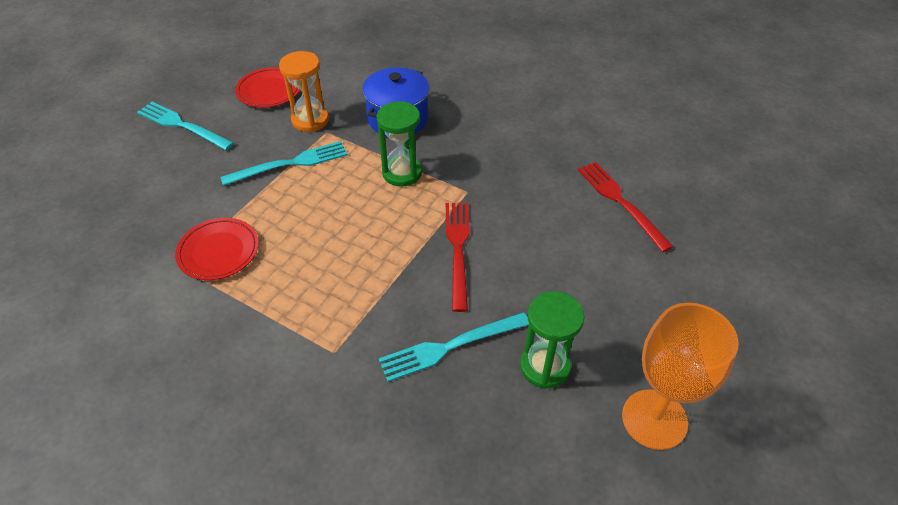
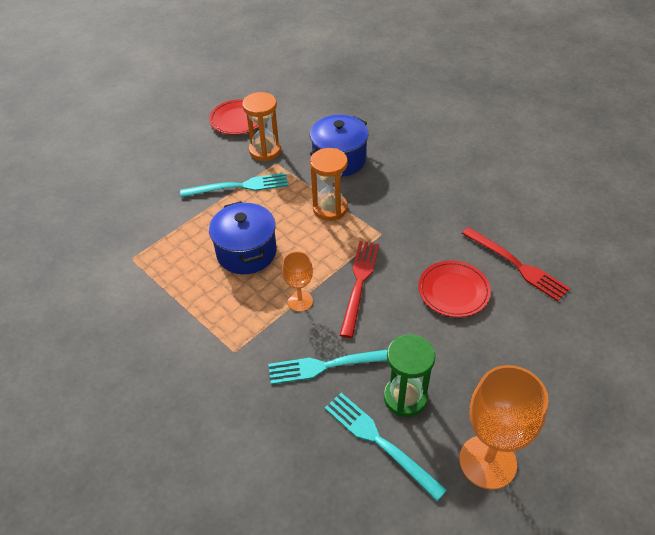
camera: 15 degrees right, 0 degrees up
(182, 125) = (161, 141): turquoise fork -> turquoise fork (379, 442)
(218, 251) = (164, 252): red plate -> red plate (453, 291)
(318, 236) = (246, 252): none -> blue pot
(396, 280) = (300, 301): none -> orange goblet
(402, 173) = (330, 208): green hourglass -> orange hourglass
(621, 202) = (516, 265): red fork -> red fork turned 150 degrees clockwise

